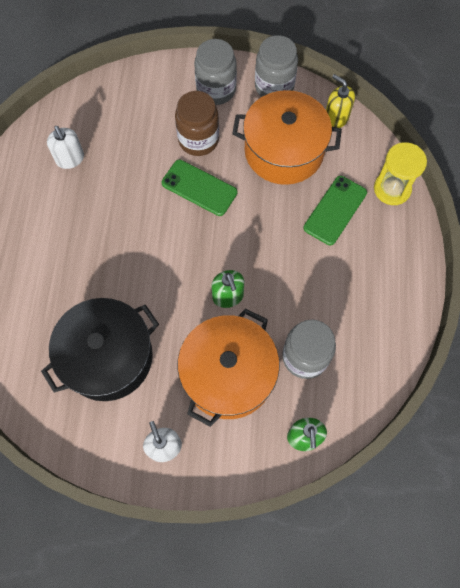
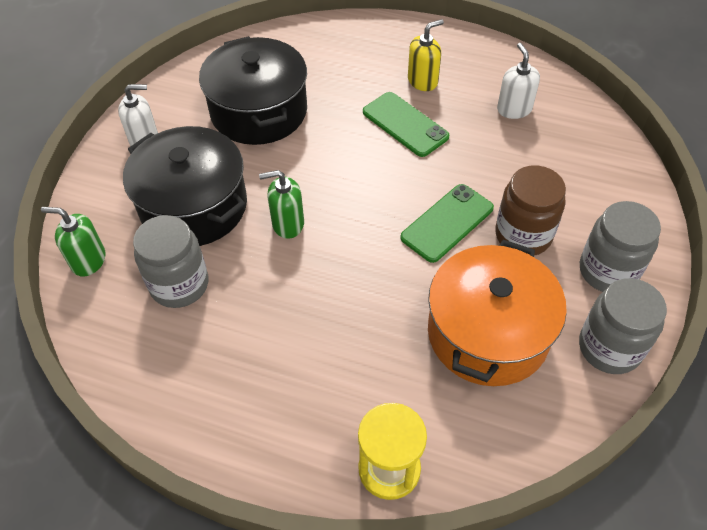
camera: 105 degrees right, 15 degrees down
(70, 159) = (514, 109): white soap dispenser -> white soap dispenser turned 90 degrees clockwise
(228, 374) = (194, 206): orange pot -> black pot
(335, 210) = (373, 375): green phone -> green phone (405, 124)
(336, 118) = (538, 422): yellow soap dispenser -> yellow soap dispenser (423, 81)

